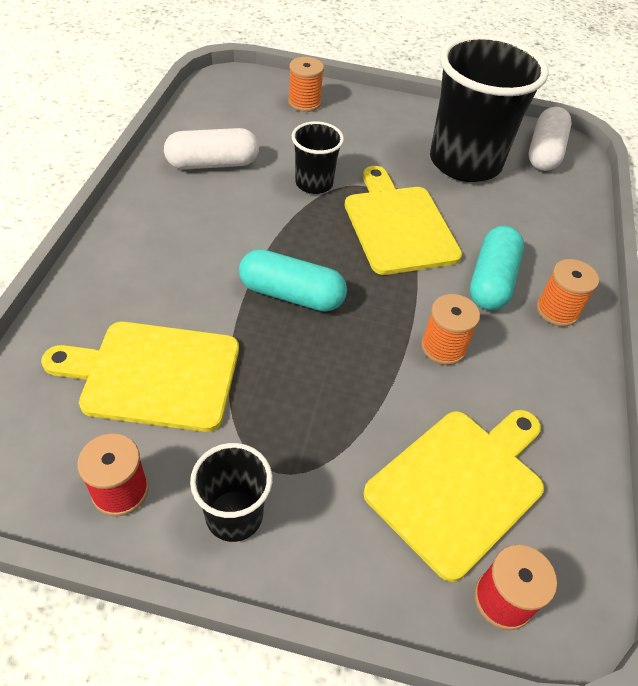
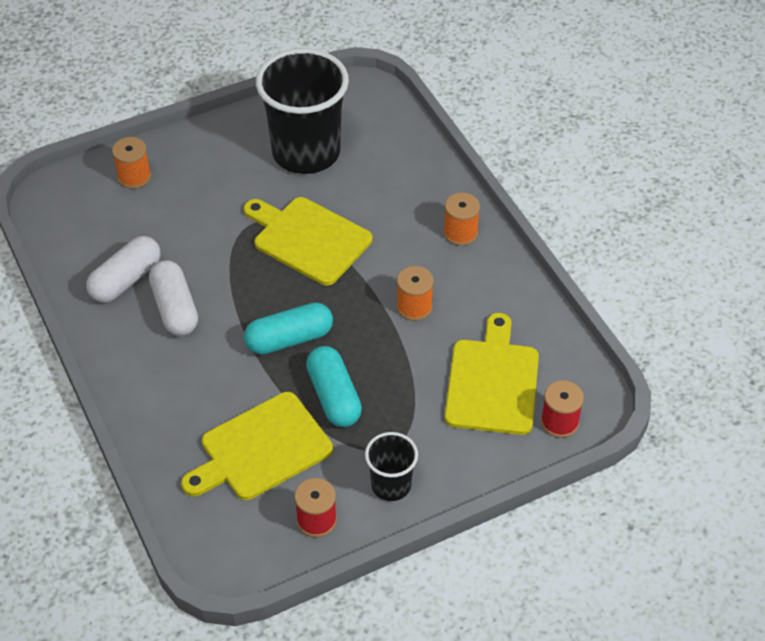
camera: 35 degrees left, 0 degrees up
(314, 183) = (217, 245): black cup -> none
(491, 281) = (404, 239): turquoise capsule -> turquoise capsule (334, 396)
(544, 152) = (353, 105): white capsule -> white capsule (175, 308)

